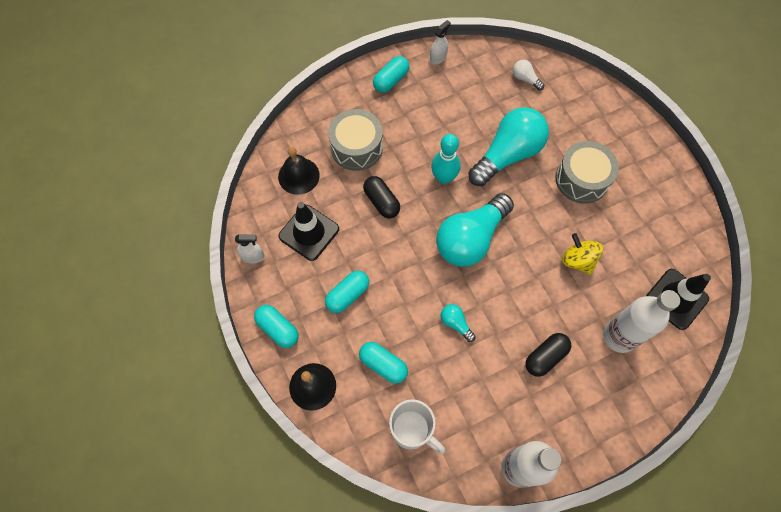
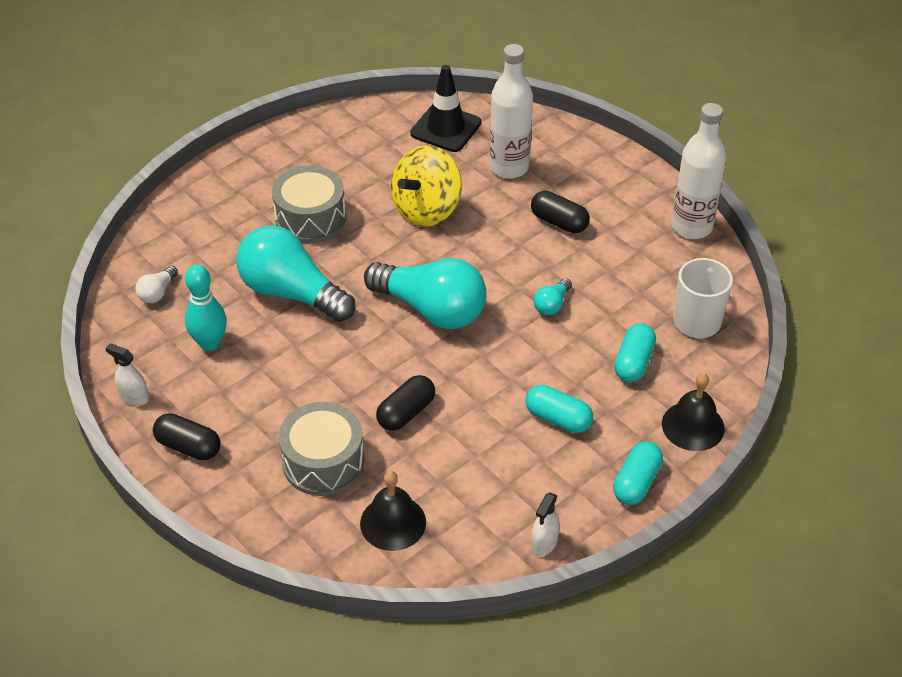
camera: 105 degrees left, 20 degrees down
(253, 256) = (544, 543): white spray bottle -> white spray bottle turned 135 degrees counterclockwise
(309, 232) = (482, 485): black traffic cone -> none
(391, 80) = (188, 446): turquoise capsule -> black capsule
(444, 178) = (347, 352): turquoise bowling pin -> turquoise bowling pin (210, 343)
(577, 260) = (426, 209): yellow spinning top -> yellow spinning top, size x1.55

